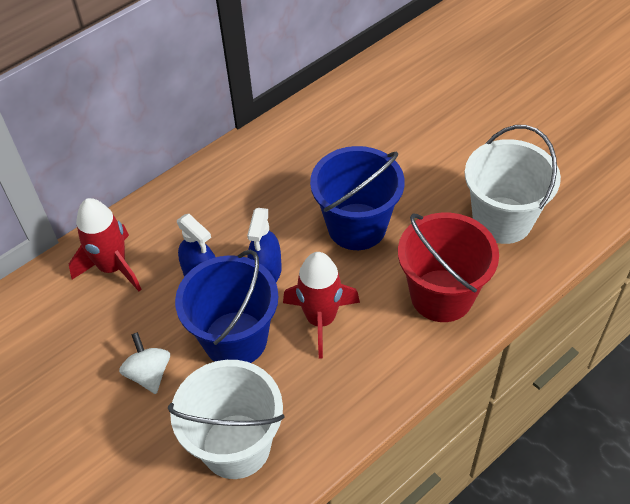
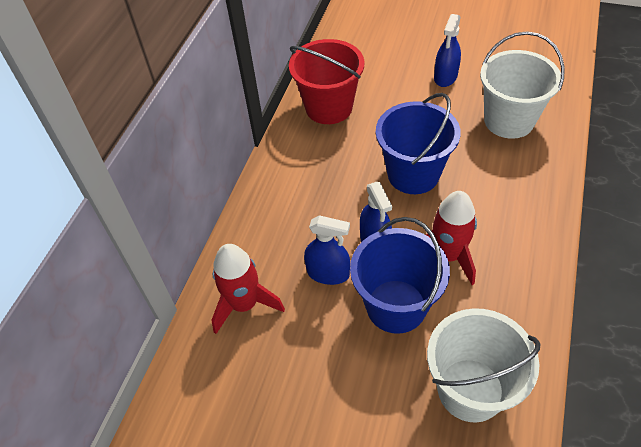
camera: 30 degrees left, 0 degrees up
(149, 374) = (350, 374): white spinning top -> none
(441, 295) = (516, 192): red bucket -> red bucket (329, 107)
(477, 143) = (445, 77): none -> blue spray bottle

